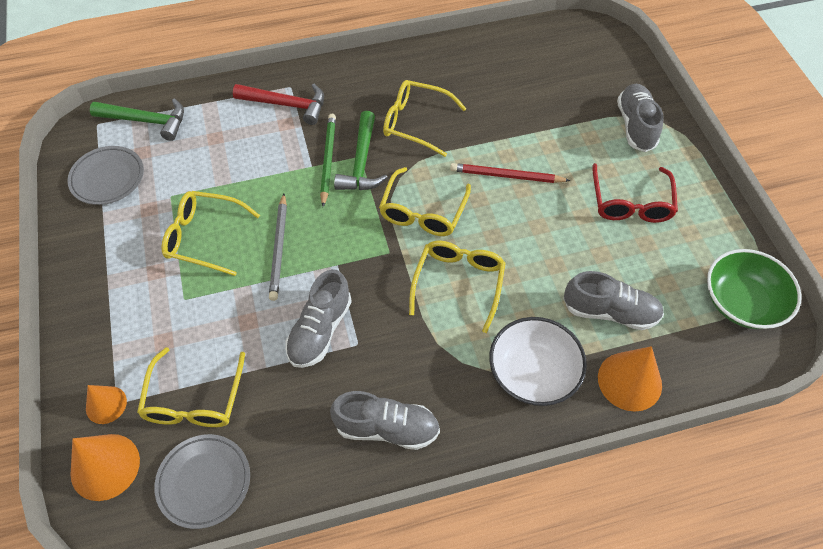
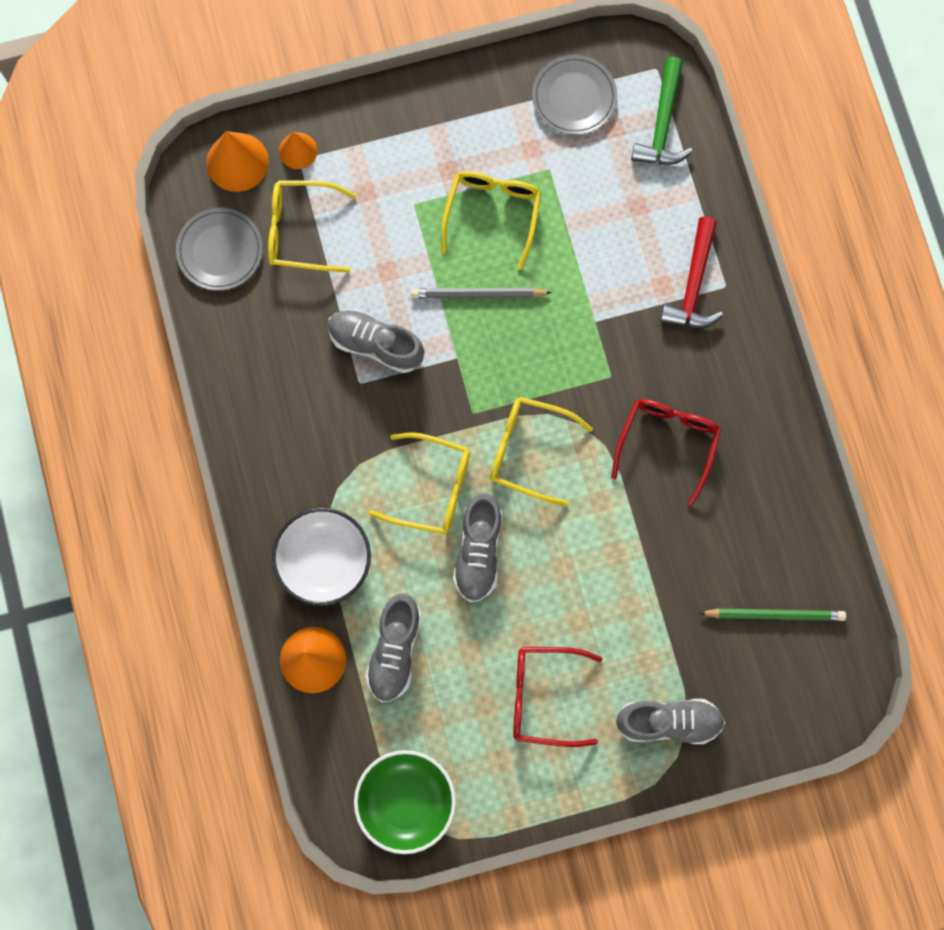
camera: 90 degrees right, 20 degrees up
(328, 160) = (605, 339): green pencil -> green pencil (774, 614)
(362, 162) = (602, 379): green hammer -> none
(386, 428) = (267, 414): grey shoe -> grey shoe (478, 551)
(416, 123) = (667, 443): yellow glasses -> red glasses
(506, 176) = (583, 550): red pencil -> none

